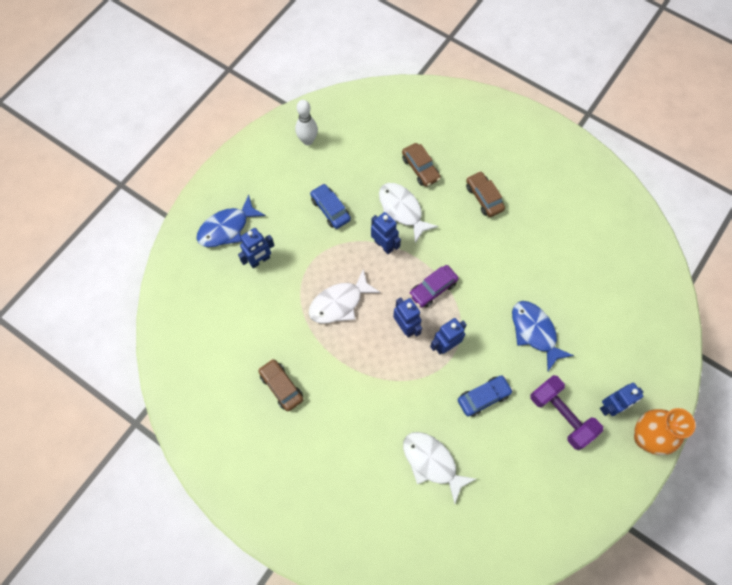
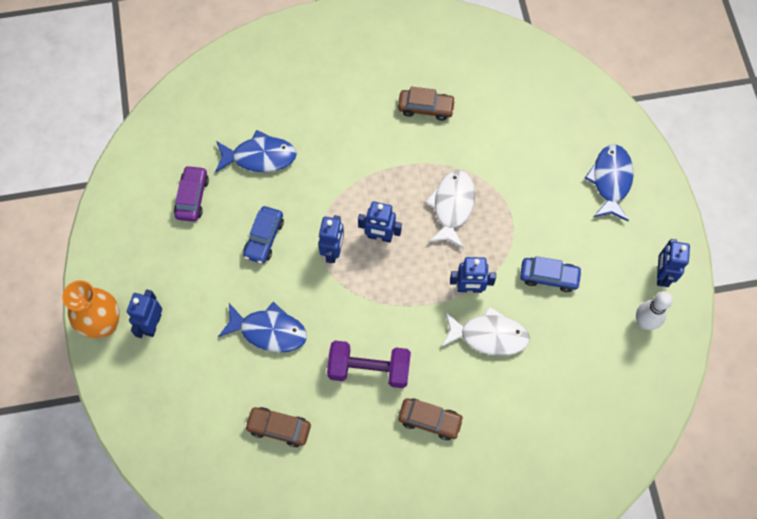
camera: 135 degrees right, 0 degrees up
(260, 260) = (553, 180): blue robot -> blue robot (661, 275)
(420, 168) = (516, 394): brown car -> brown car (279, 428)
(432, 462) = (260, 157): white fish -> blue fish
(433, 289) = (389, 289): purple car -> purple car (192, 197)
(561, 415) = (188, 280): purple dumbbell -> purple dumbbell (369, 369)

